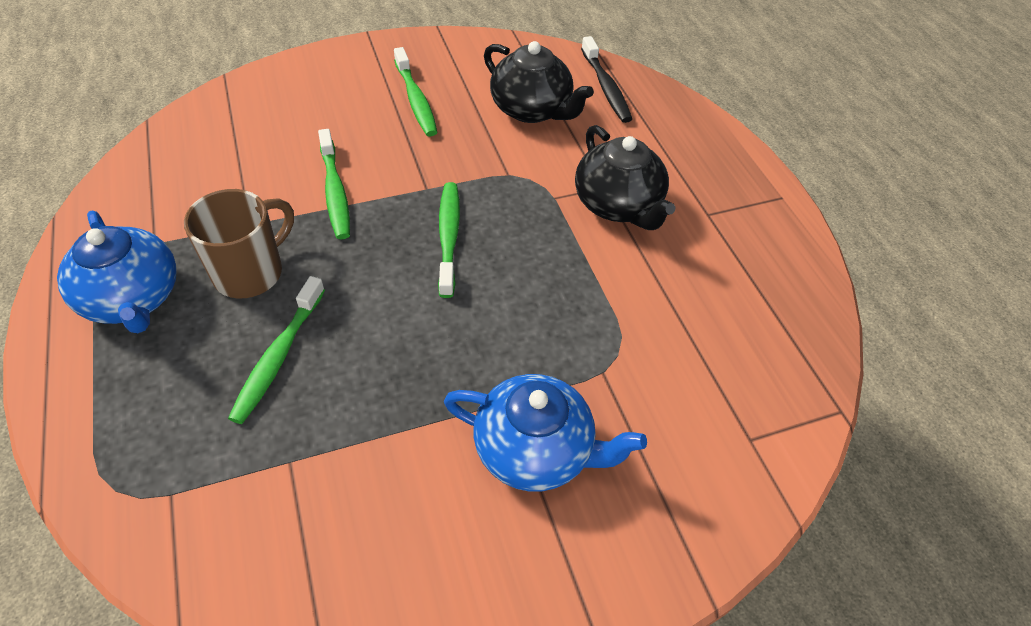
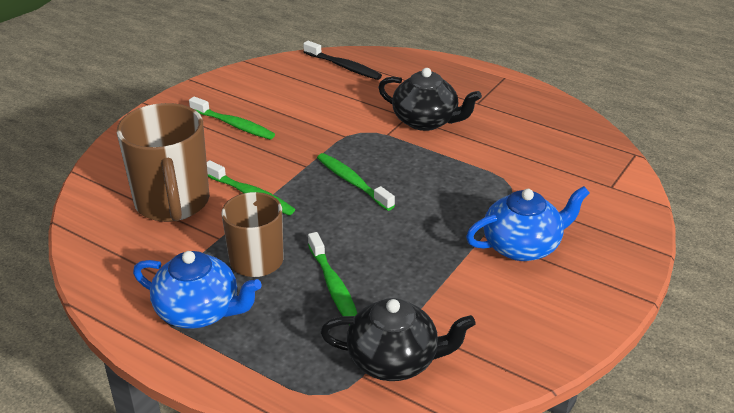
camera: 35 degrees left, 15 degrees down
(258, 158) = (172, 203): none -> brown mug
(532, 110) = (315, 97): black teapot -> black teapot (394, 360)

